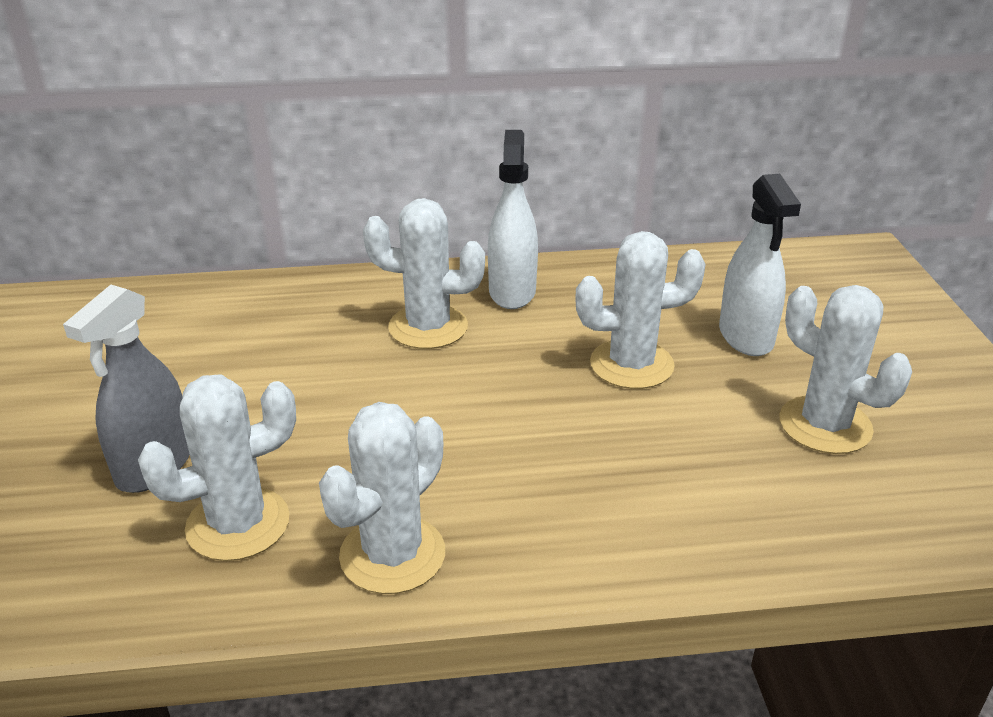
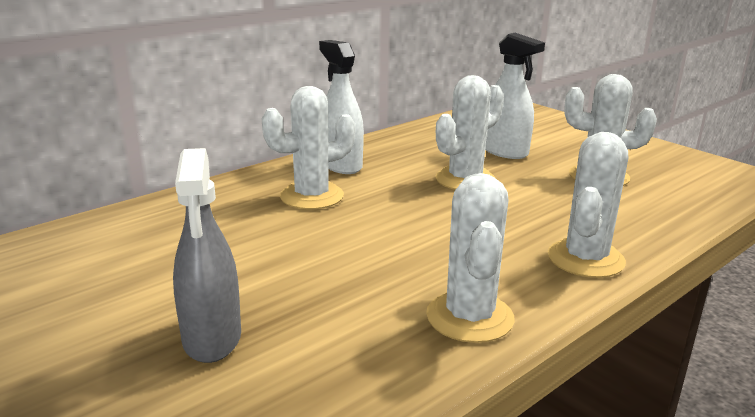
camera: 35 degrees left, 10 degrees down
(238, 524) = (336, 345): white cactus -> white cactus (585, 259)

